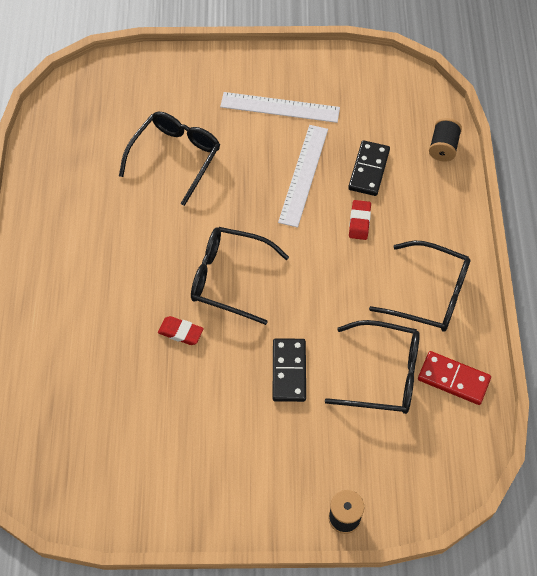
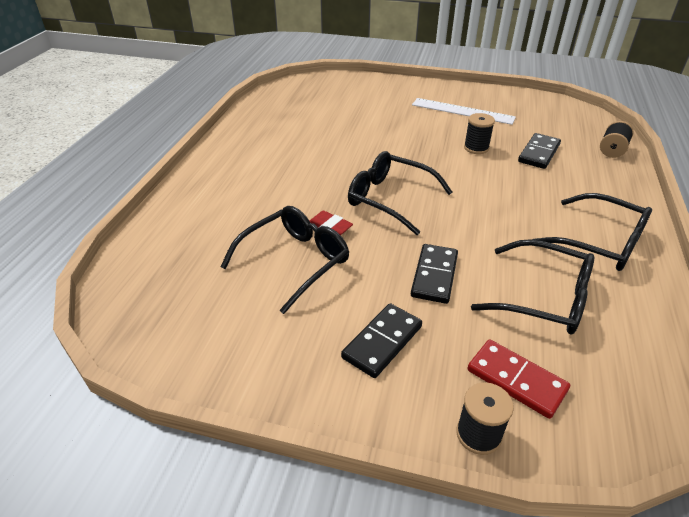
camera: 15 degrees right, 20 degrees down
(175, 157) = (365, 124): black glasses -> black glasses (295, 261)
(259, 454) = (382, 342): none -> black domino
(303, 175) = (476, 148): white ruler -> black spool
(359, 222) = (526, 182): red eraser -> none
(453, 379) = (631, 318): red domino -> red domino (516, 380)

